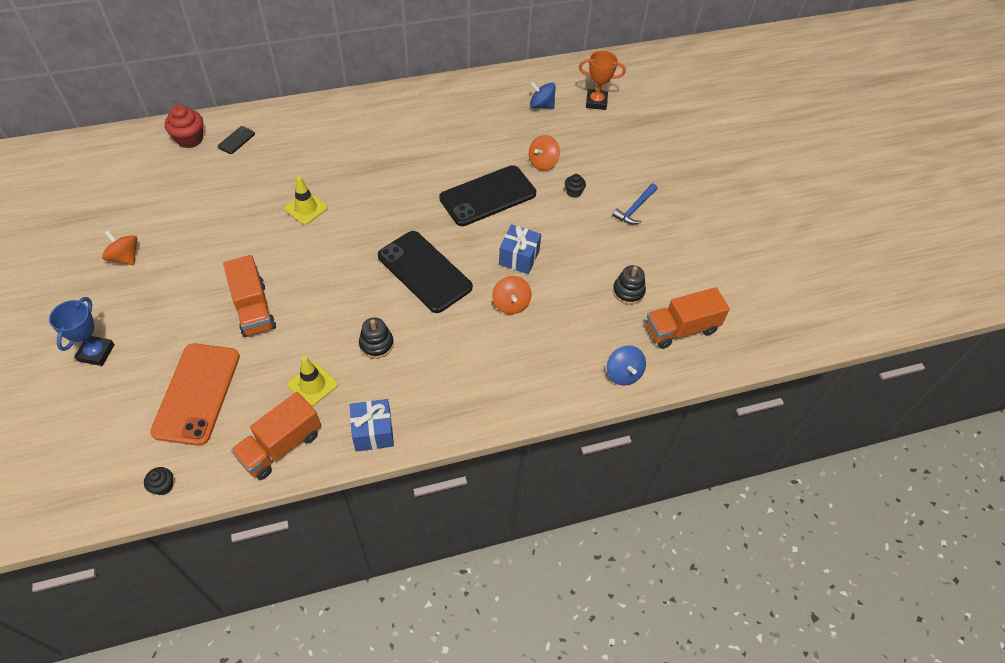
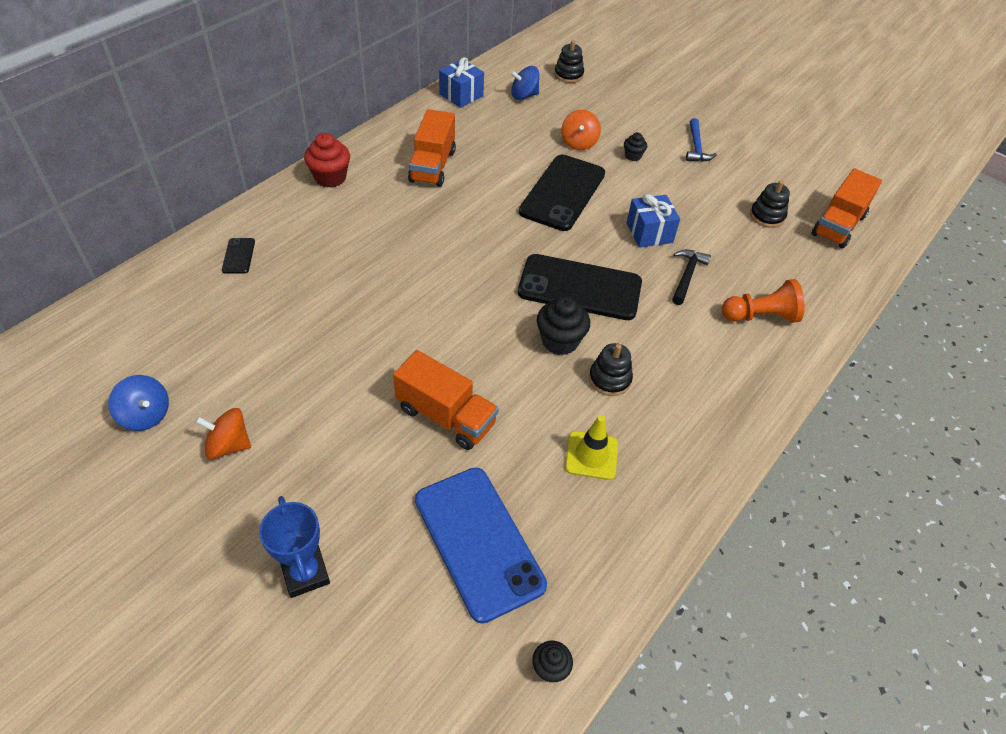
camera: 35 degrees left, 5 degrees down
(190, 139) = (178, 279): red cupcake -> red cupcake (330, 178)
(197, 393) = (479, 541): orange phone -> blue phone
(281, 446) = (627, 537): orange truck -> orange truck (432, 166)
(306, 208) = (394, 287): yellow traffic cone -> none
(372, 301) = (560, 341): none -> black cupcake
(373, 432) = (699, 464): blue gift -> blue gift (461, 95)
(511, 304) = (687, 276): orange spinning top -> black hammer
(532, 362) = (760, 316): none -> orange pawn
(596, 102) = (568, 75): orange trophy -> black stacking toy
(623, 373) = (839, 285): blue spinning top -> blue spinning top (145, 415)

